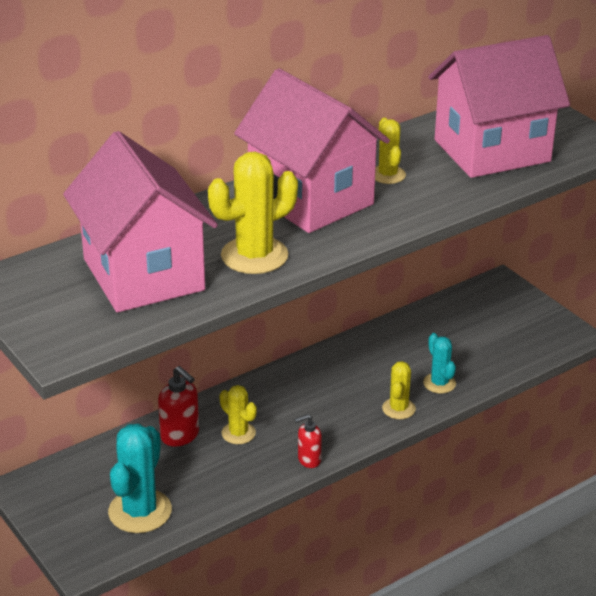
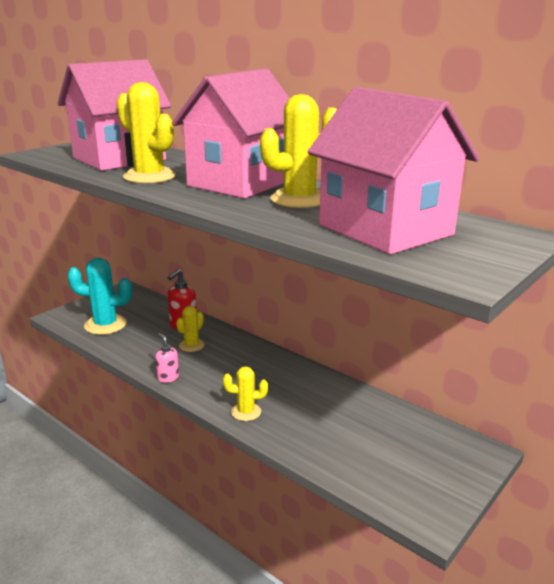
camera: 75 degrees right, 10 degrees down
(309, 460) = (168, 377): red soap dispenser -> pink soap dispenser
(388, 175) = (299, 199): yellow cactus -> yellow cactus, size x1.73
(439, 383) = (292, 430): turquoise cactus -> none

